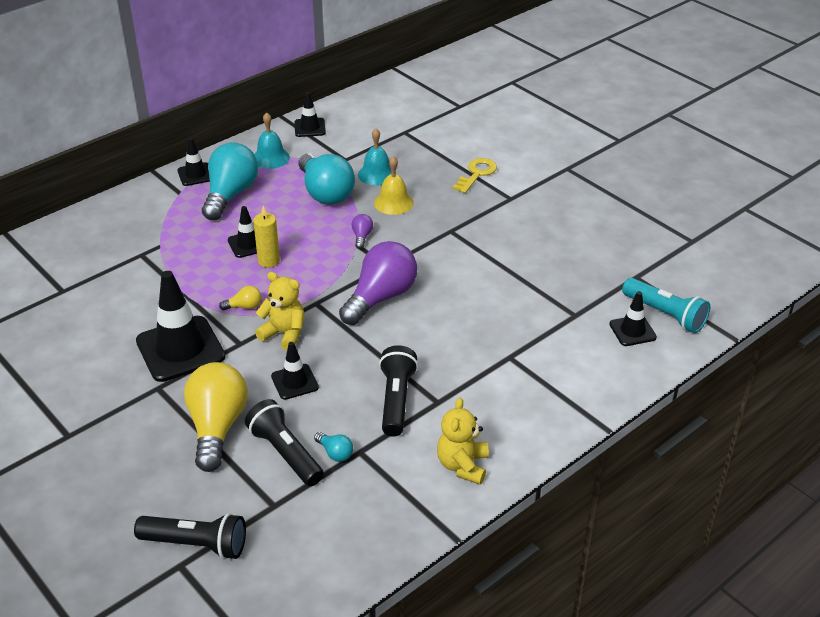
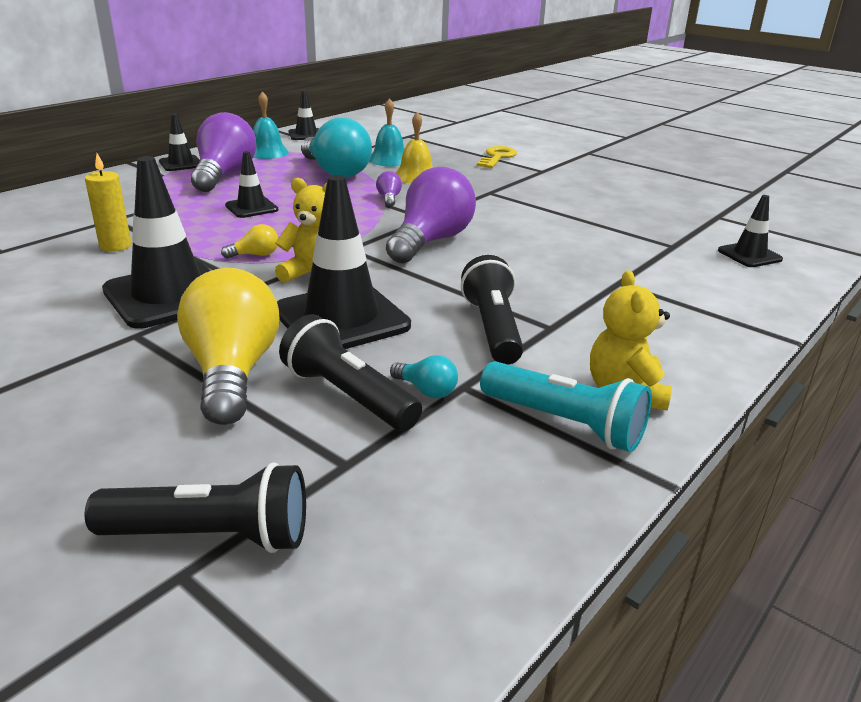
camera: 10 degrees left, 10 degrees down
(230, 195) = (224, 175): turquoise light bulb -> purple light bulb
(268, 261) = (280, 219): yellow candle -> yellow candle (115, 246)
(294, 382) = (341, 318): black traffic cone -> black traffic cone, size x1.91
(665, 314) = (774, 242): turquoise flashlight -> turquoise flashlight (564, 423)

